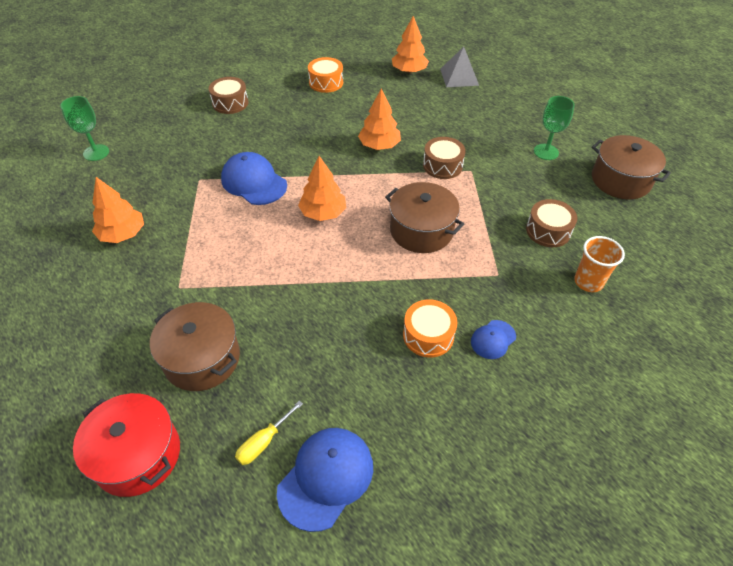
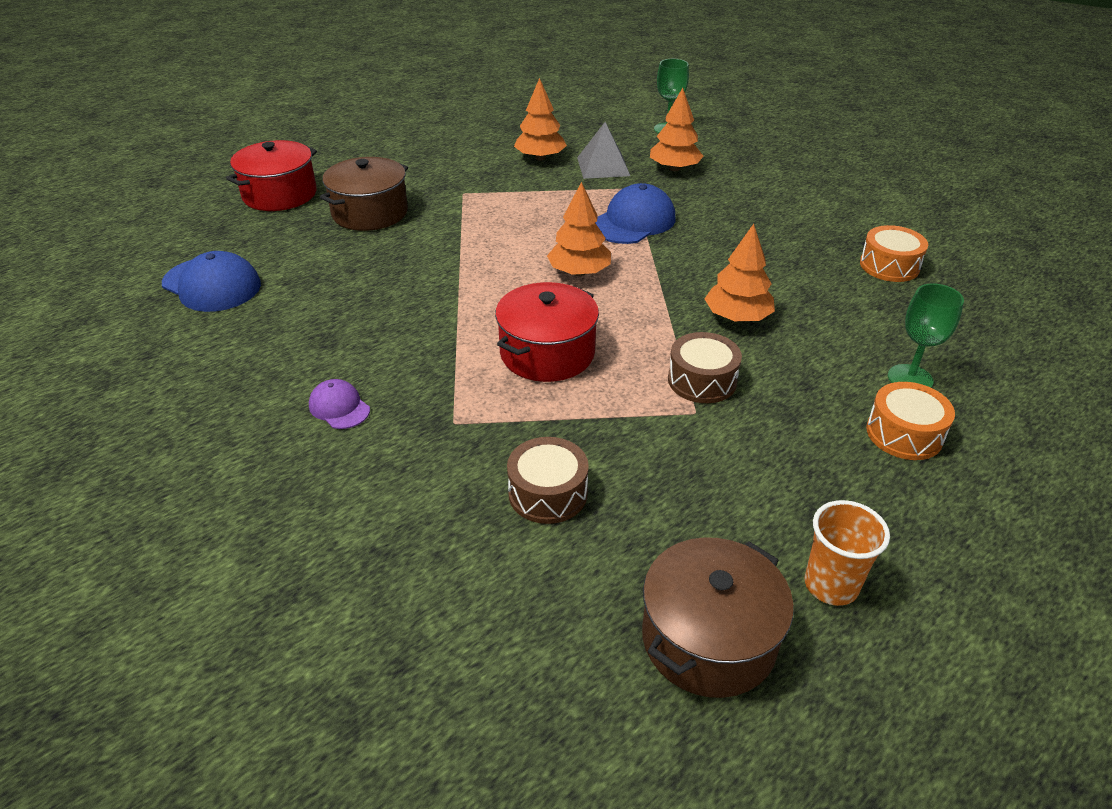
camera: 90 degrees right, 10 degrees down
(230, 103) = (796, 194): brown drum -> none
(263, 442) = (265, 250): yellow screwdriver -> none
(409, 71) = (979, 352): orange tree -> orange tree (674, 168)
(421, 230) = (547, 353): brown pot -> red pot
(428, 335) = (360, 352): orange drum -> orange drum (904, 434)
(459, 77) = (998, 417): grey pyramid -> grey pyramid (603, 166)
(493, 339) = (339, 407): blue cap -> purple cap
(546, 152) = (778, 522): green goblet -> green goblet (910, 378)
(588, 282) = (425, 528): orange cup -> orange cup (831, 585)

